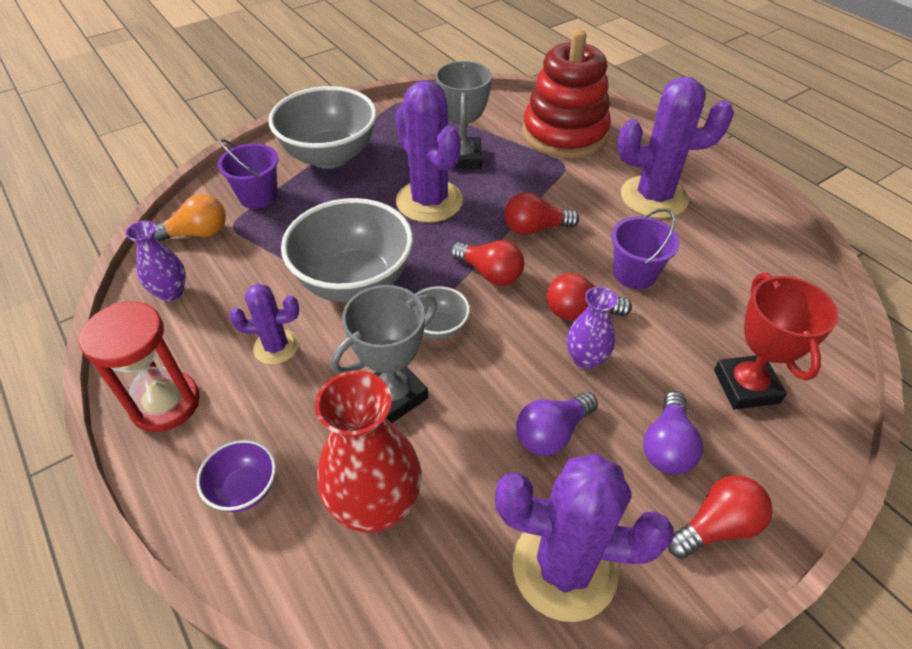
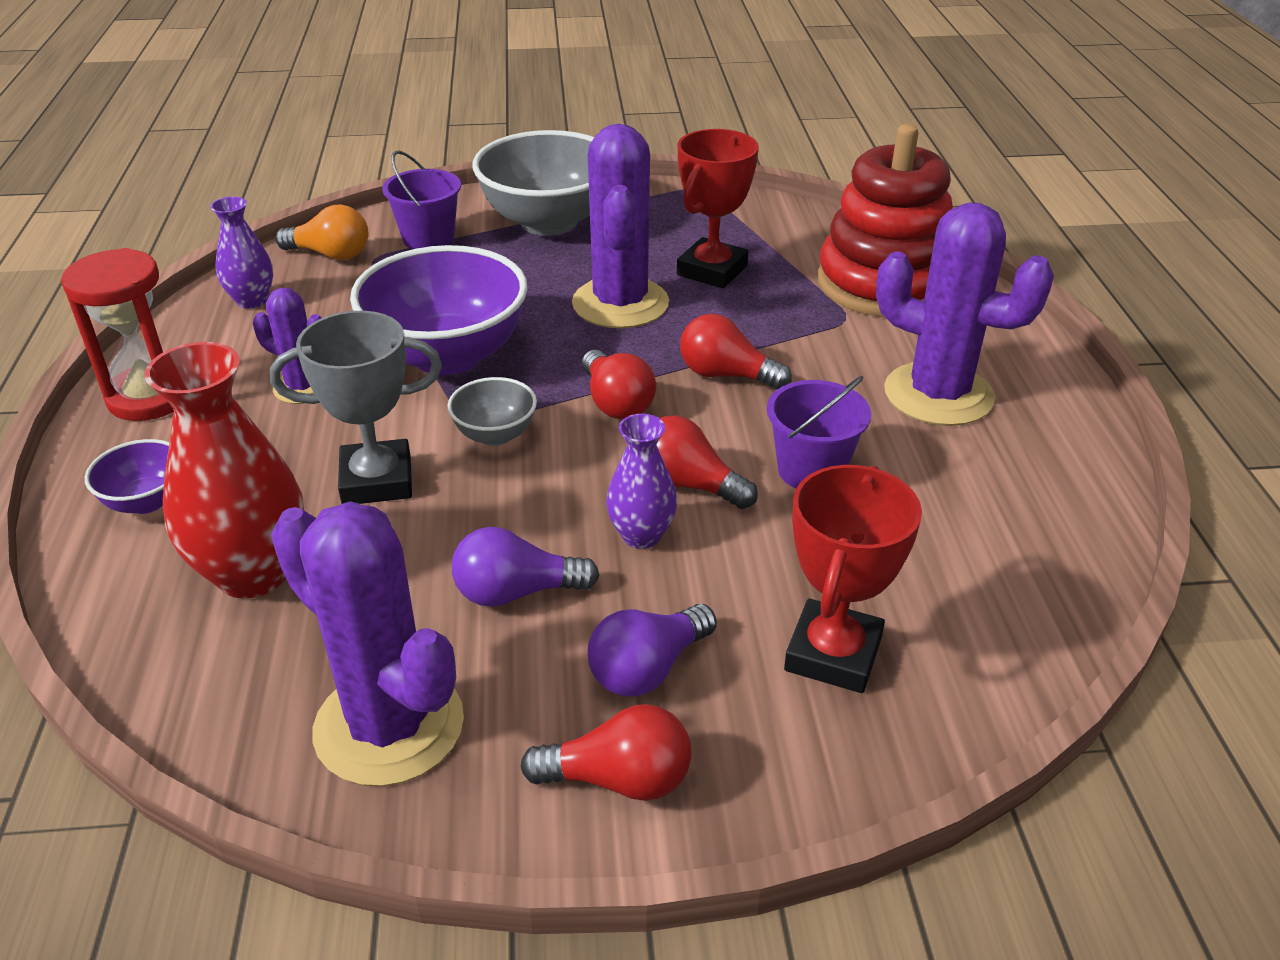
camera: 30 degrees right, 10 degrees down
(354, 282) = (447, 356): grey bowl -> purple bowl
(462, 158) = (712, 270): grey trophy -> red trophy

